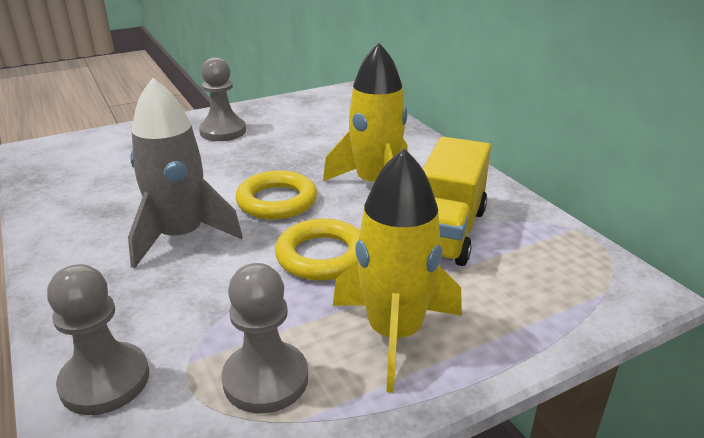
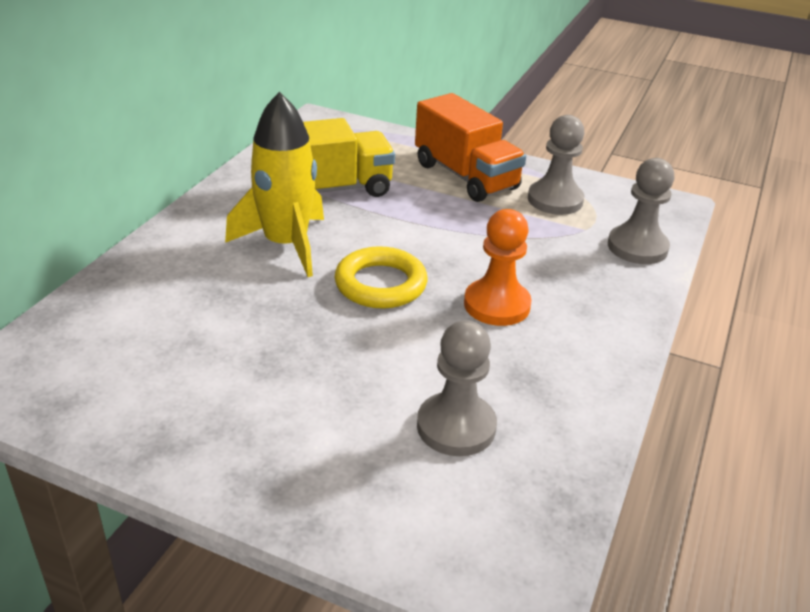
camera: 130 degrees left, 5 degrees up
(181, 236) = (497, 305): grey rocket -> orange pawn
(223, 131) = (259, 421): grey pawn -> grey pawn (456, 427)
(322, 256) = (428, 227): yellow ring -> none
(394, 333) = (465, 176): yellow rocket -> orange truck

